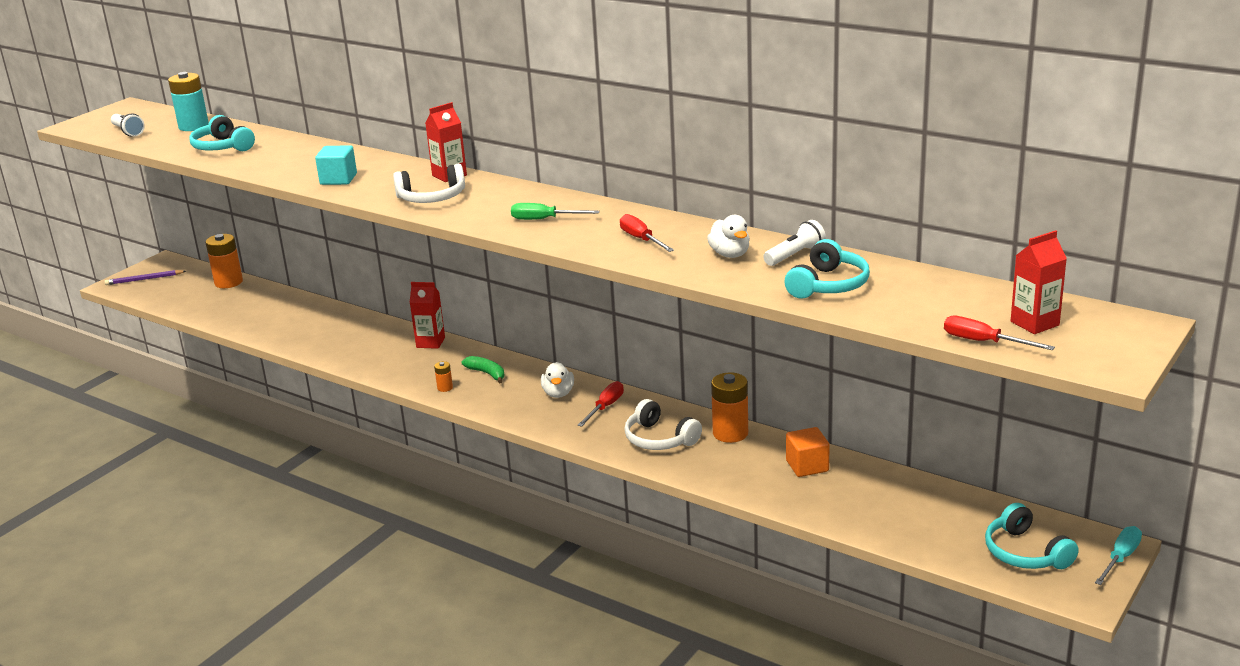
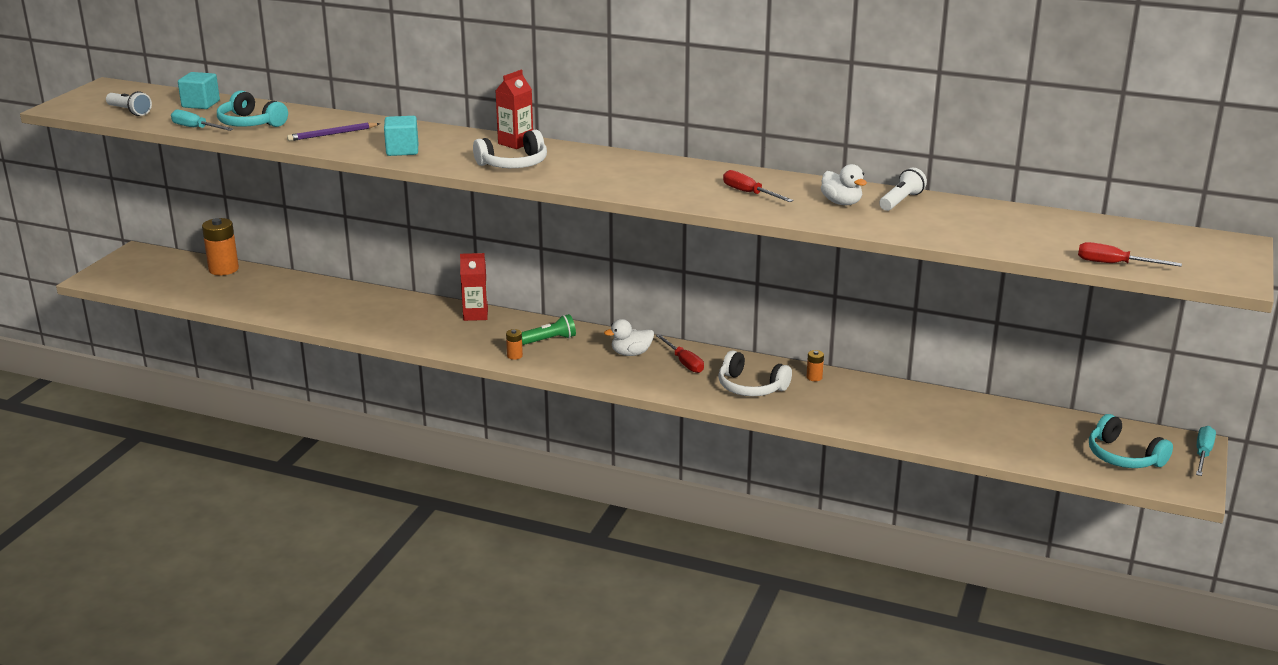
camera: 15 degrees left, 0 degrees up
(144, 279) = (125, 271): purple pencil -> purple pencil (332, 134)
(172, 150) = (196, 128): none -> turquoise screwdriver
(193, 126) = (201, 104): turquoise battery -> turquoise cube
(487, 373) = (549, 340): green banana -> green flashlight
(544, 219) = (642, 179): green screwdriver -> none
(558, 393) = (631, 353): white duck -> white duck turned 90 degrees clockwise
(605, 407) = (684, 362): red screwdriver -> red screwdriver turned 135 degrees clockwise
(730, 433) = (814, 377): orange battery -> orange battery, size x0.47
(807, 466) = (899, 400): orange cube -> none
(828, 285) = (948, 224): turquoise headphones -> none
(1034, 323) = (1146, 247): red carton -> none

